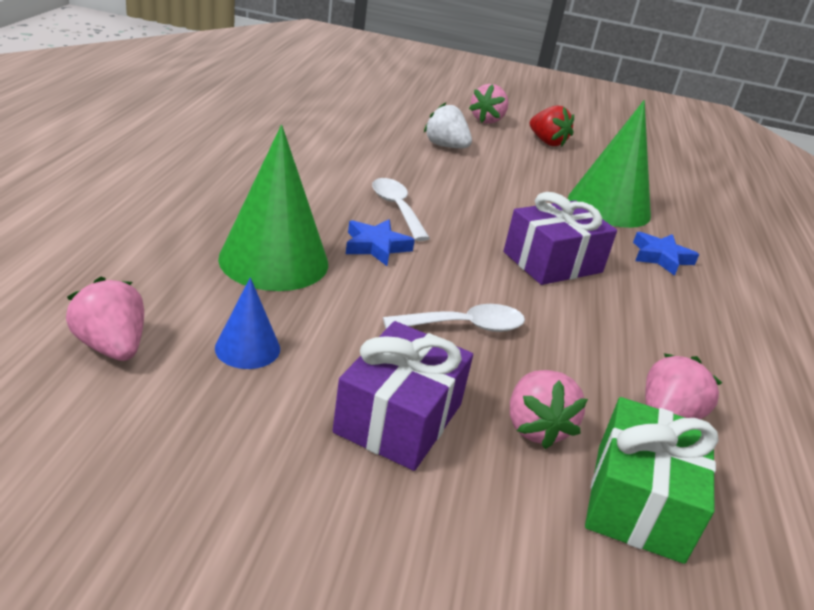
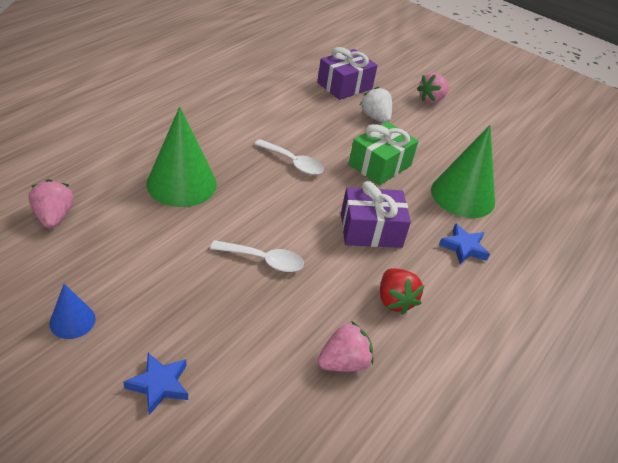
camera: 25 degrees right, 10 degrees up
(247, 348) = (122, 238): blue cone -> blue cone (72, 321)
(376, 246) = (254, 188): blue star -> blue star (159, 385)
(397, 208) = (293, 163): white spoon -> white spoon turned 120 degrees clockwise
(399, 418) = (172, 306): purple gift -> purple gift (344, 86)
(535, 427) = (249, 339): pink strawberry -> none
(547, 142) = (465, 128): red strawberry -> red strawberry (395, 300)
(638, 501) = (271, 405): green gift -> green gift (380, 165)

